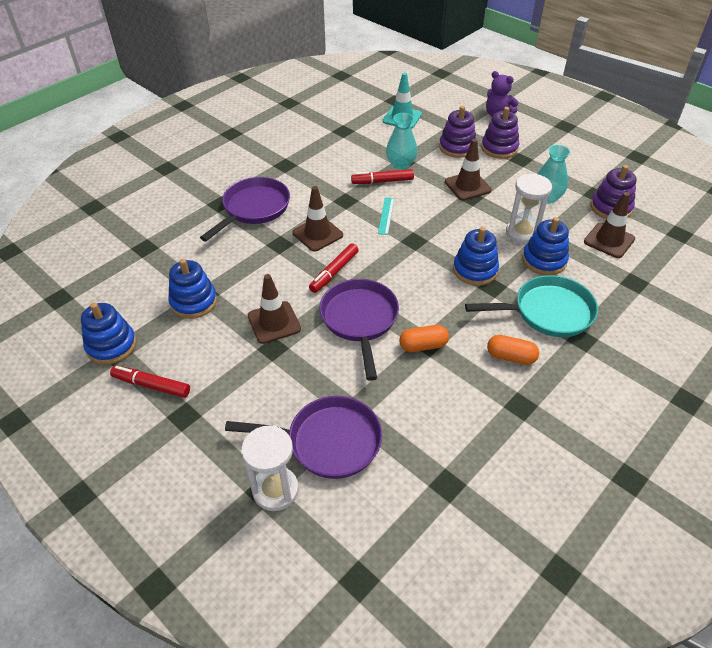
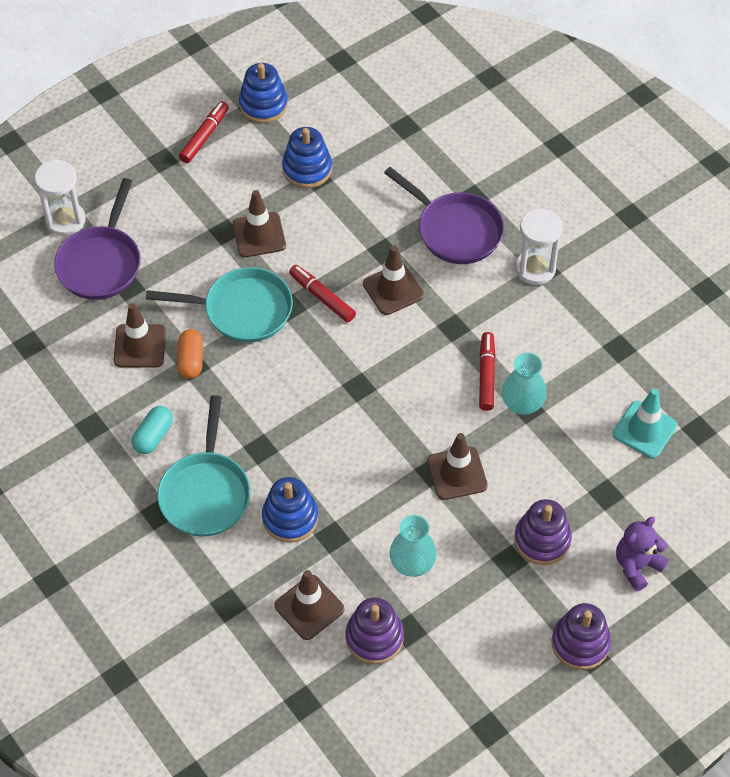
camera: 100 degrees right, 10 degrees up
(360, 320) = (242, 310): purple pan -> turquoise pan
(386, 215) = (413, 366): turquoise ruler -> none
(420, 386) = (140, 346): none -> brown traffic cone
(457, 147) = (553, 484): purple stacking toy -> purple stacking toy (580, 643)
(475, 270) = (291, 438): blue stacking toy -> none
(510, 357) = (153, 436): orange capsule -> turquoise capsule
(522, 233) = (346, 510): white hourglass -> white hourglass (535, 269)

